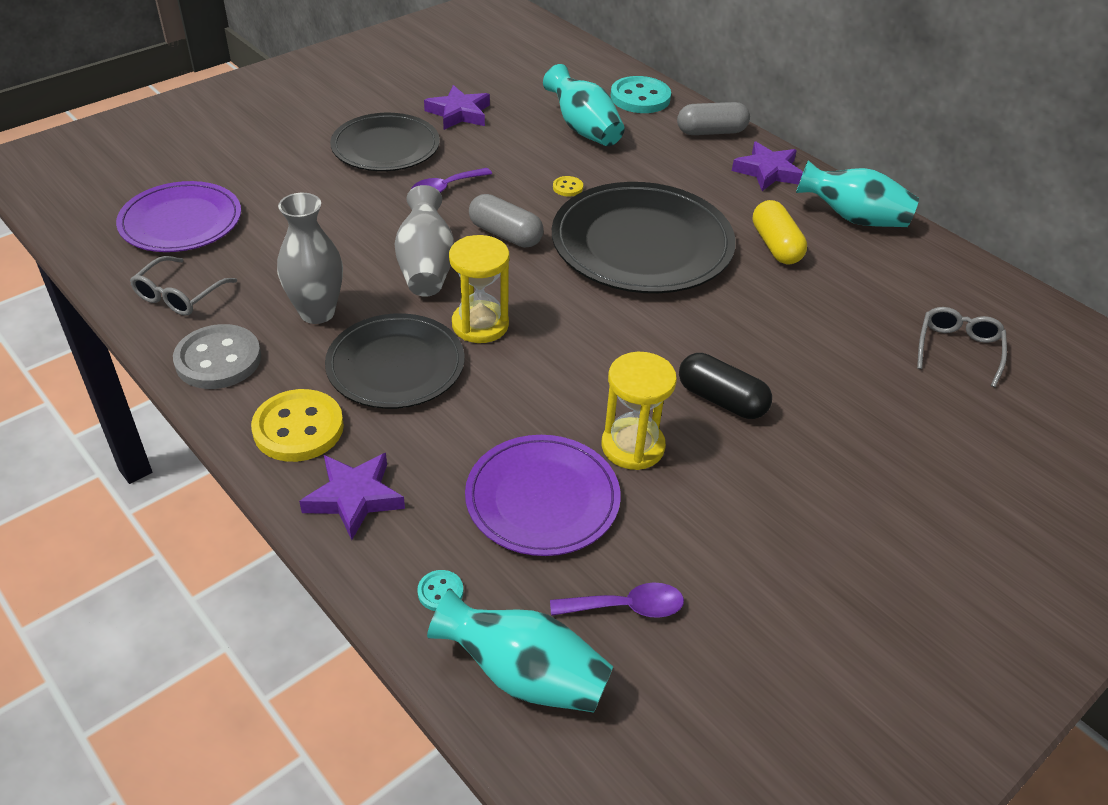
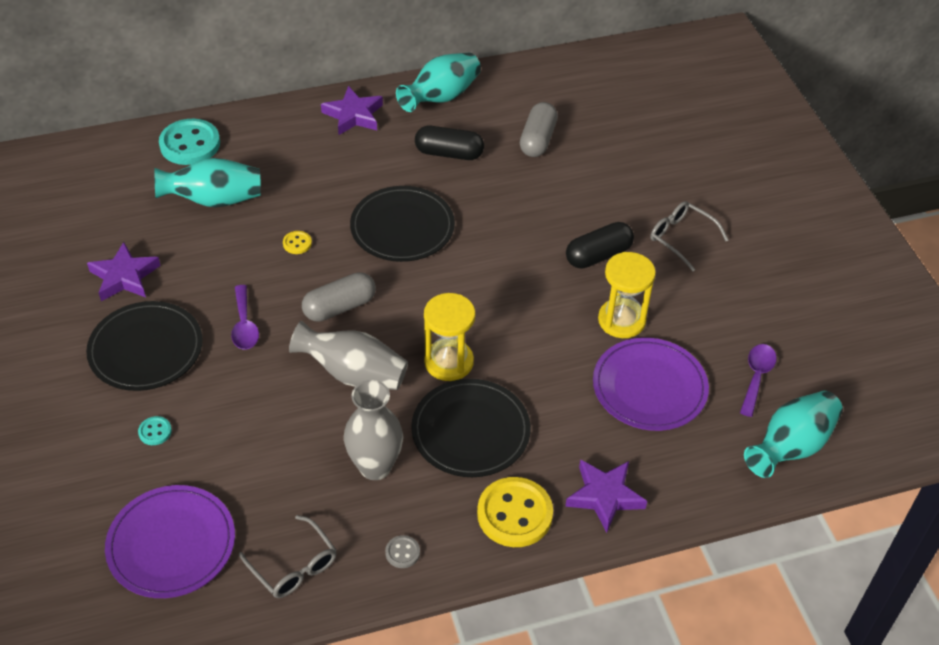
camera: 65 degrees left, 5 degrees up
(218, 359) = (402, 552): grey button -> grey button, size x0.45
(440, 592) = (710, 470): turquoise button -> turquoise button (155, 431)
(642, 244) = (402, 227): black plate -> black plate, size x0.65
(711, 132) = (275, 123): grey capsule -> grey capsule (537, 140)
(776, 246) = (449, 153): yellow capsule -> black capsule
(958, 349) = (606, 117): grey glasses -> grey glasses (681, 238)

